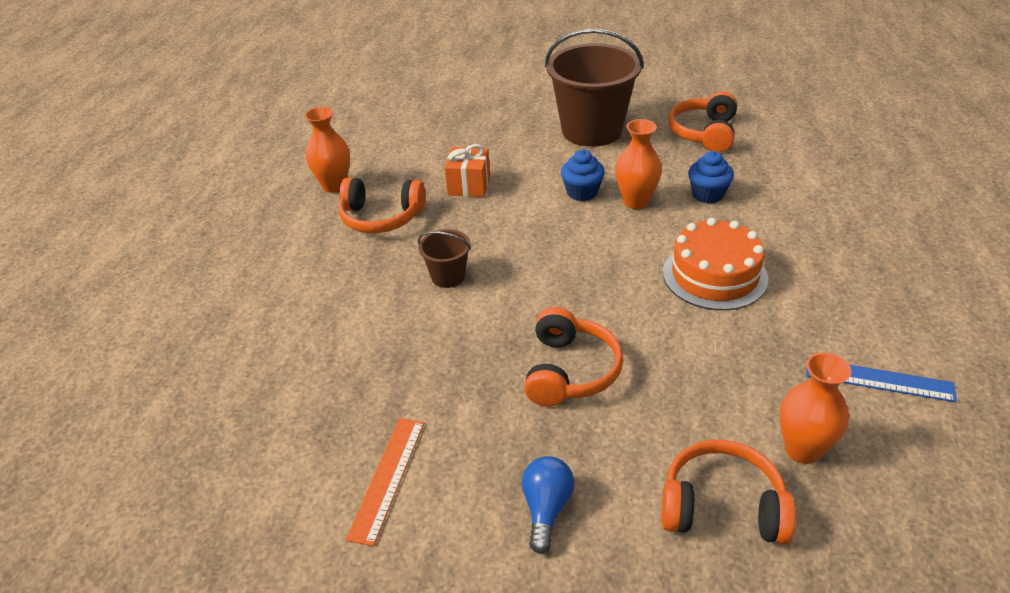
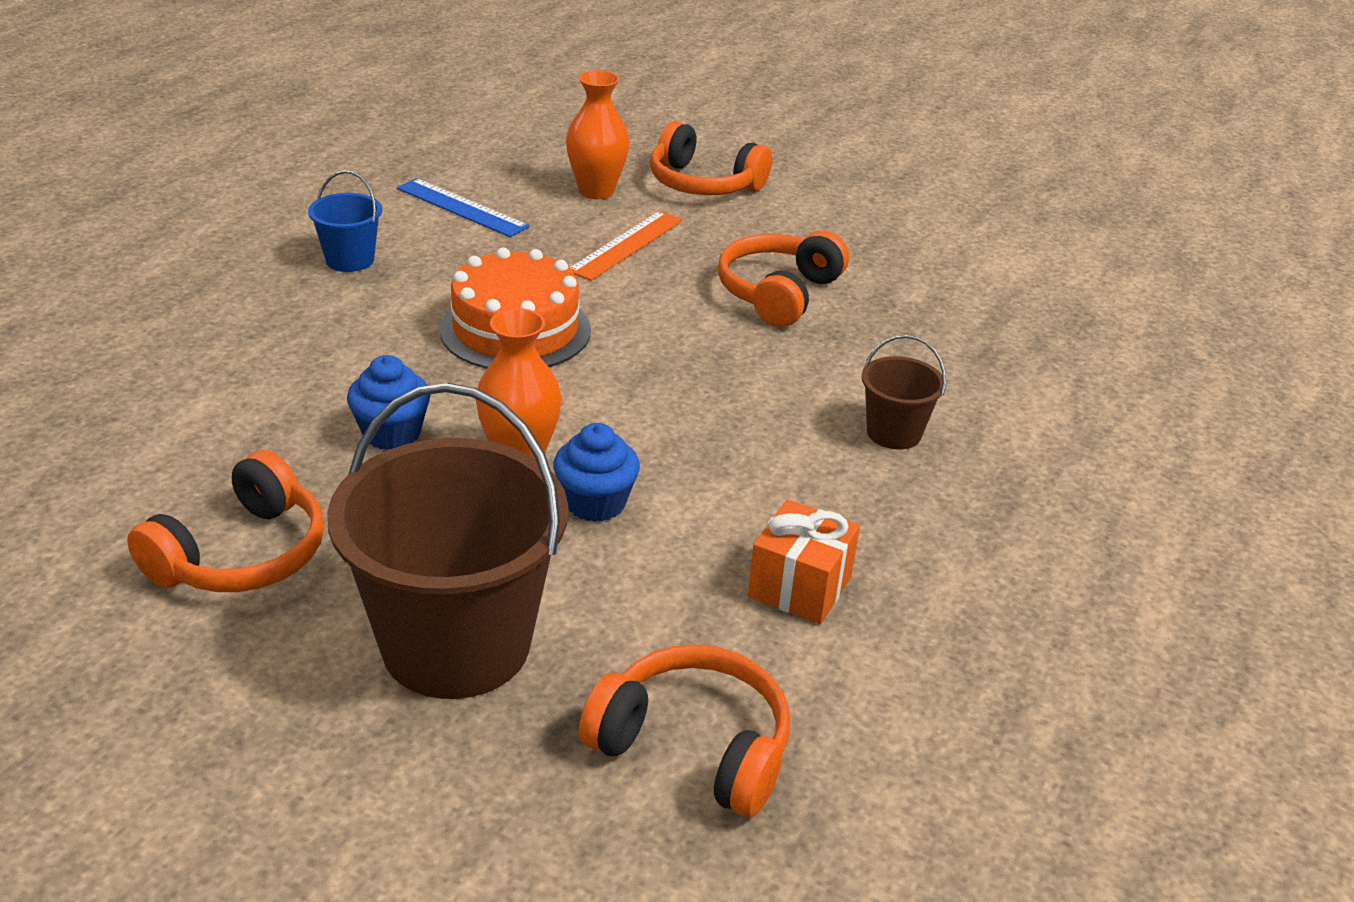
camera: 165 degrees left, 5 degrees down
(334, 186) = (1092, 681): orange vase -> none
(381, 217) = (992, 569): orange headphones -> orange headphones (693, 747)
(387, 478) = (1011, 269): orange ruler -> orange ruler (626, 245)
(546, 509) = (860, 217): blue light bulb -> none
(878, 295) = (350, 260): none -> blue bucket

